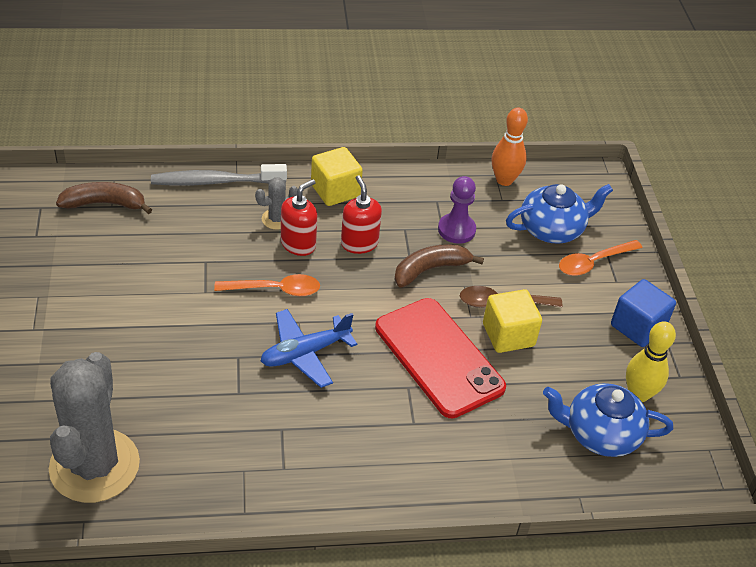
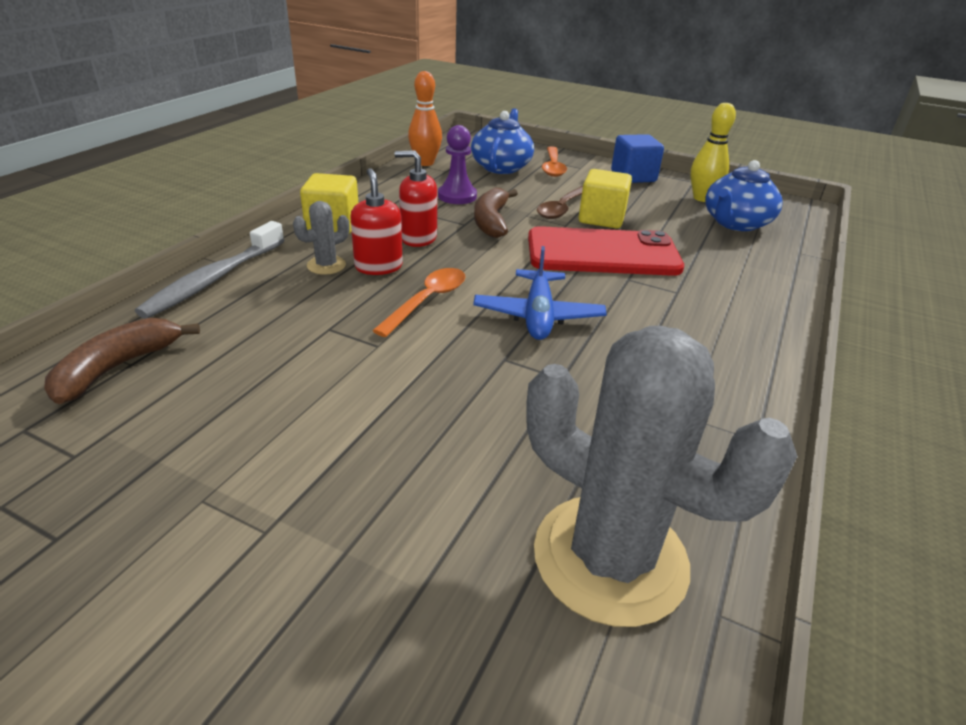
camera: 55 degrees left, 10 degrees down
(276, 219) = (326, 265): grey cactus -> grey cactus turned 45 degrees clockwise

